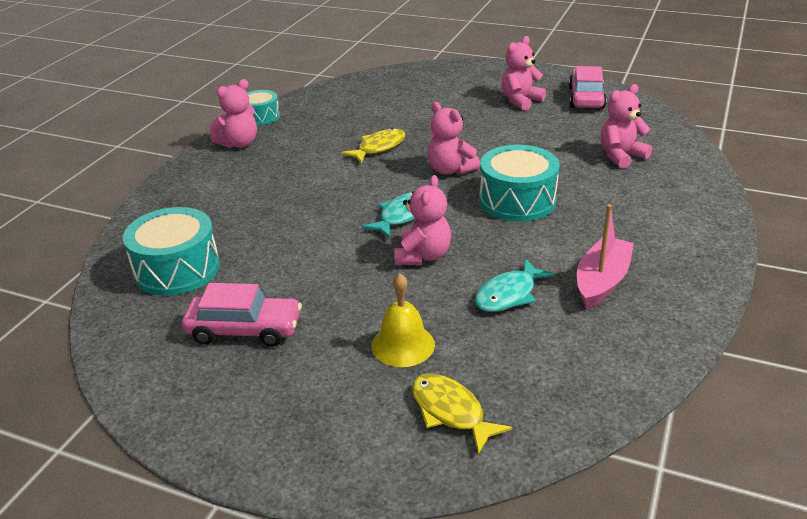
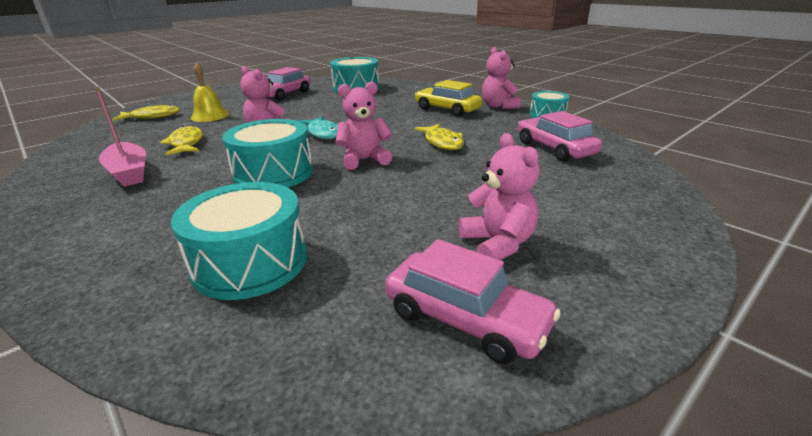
camera: 115 degrees right, 5 degrees down
(267, 168) = (447, 109): none -> yellow car
(358, 104) = (554, 149): none -> pink car
(509, 294) = (186, 143): turquoise fish -> yellow fish
(621, 156) = (250, 262): pink teddy bear -> turquoise drum

